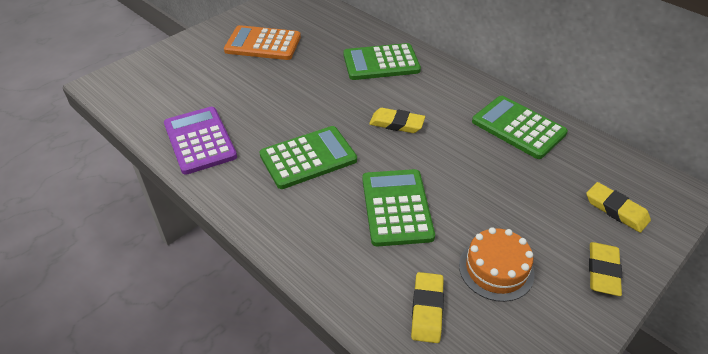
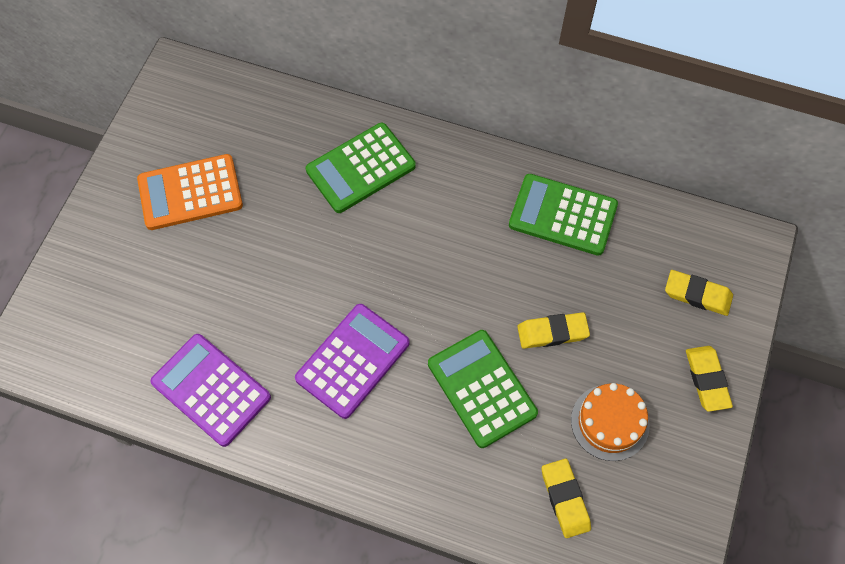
camera: 25 degrees left, 20 degrees up
(308, 158) = (353, 361): green calculator -> purple calculator
(396, 123) = (427, 265): yellow eraser -> yellow eraser (552, 332)

